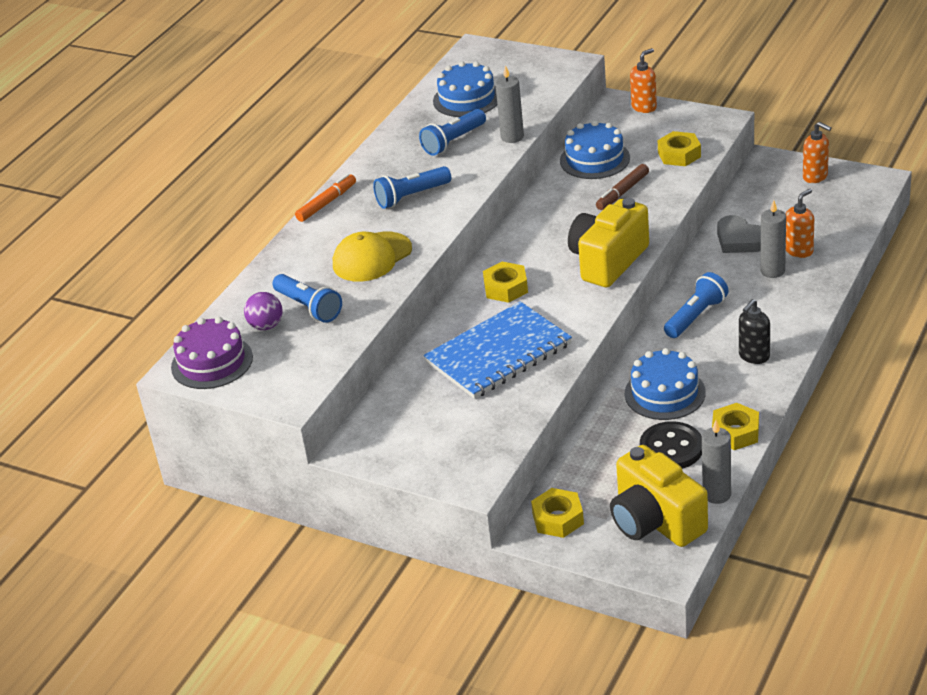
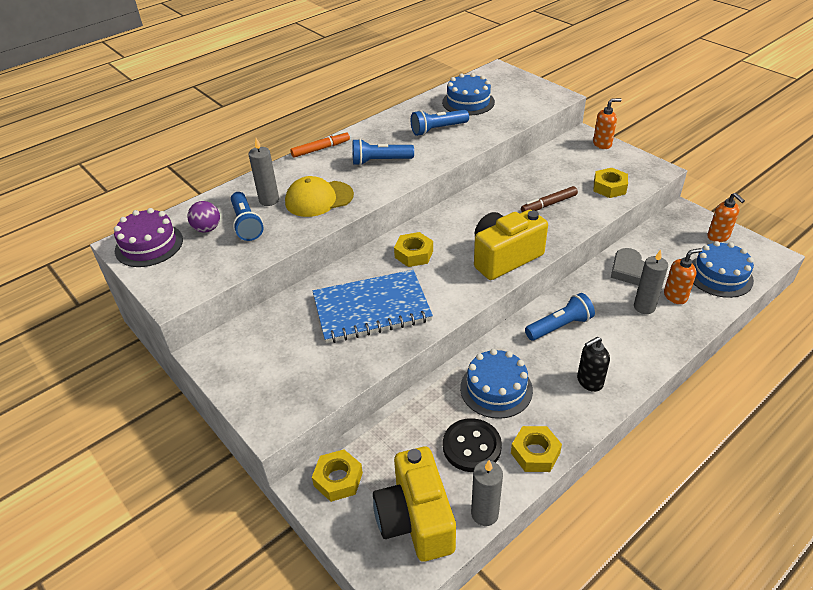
camera: 20 degrees right, 5 degrees up
(512, 137) = (481, 137): grey candle -> grey candle (269, 200)
(594, 159) = (542, 172): blue cake -> blue cake (719, 276)

